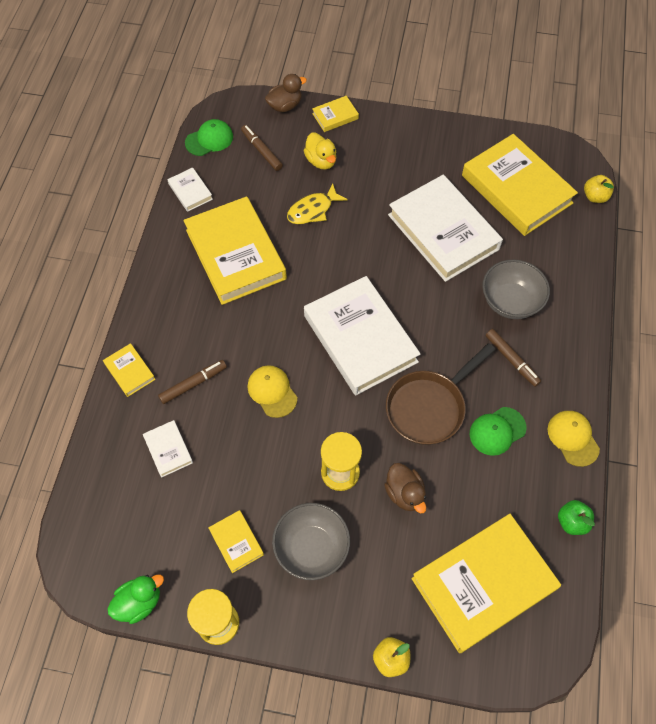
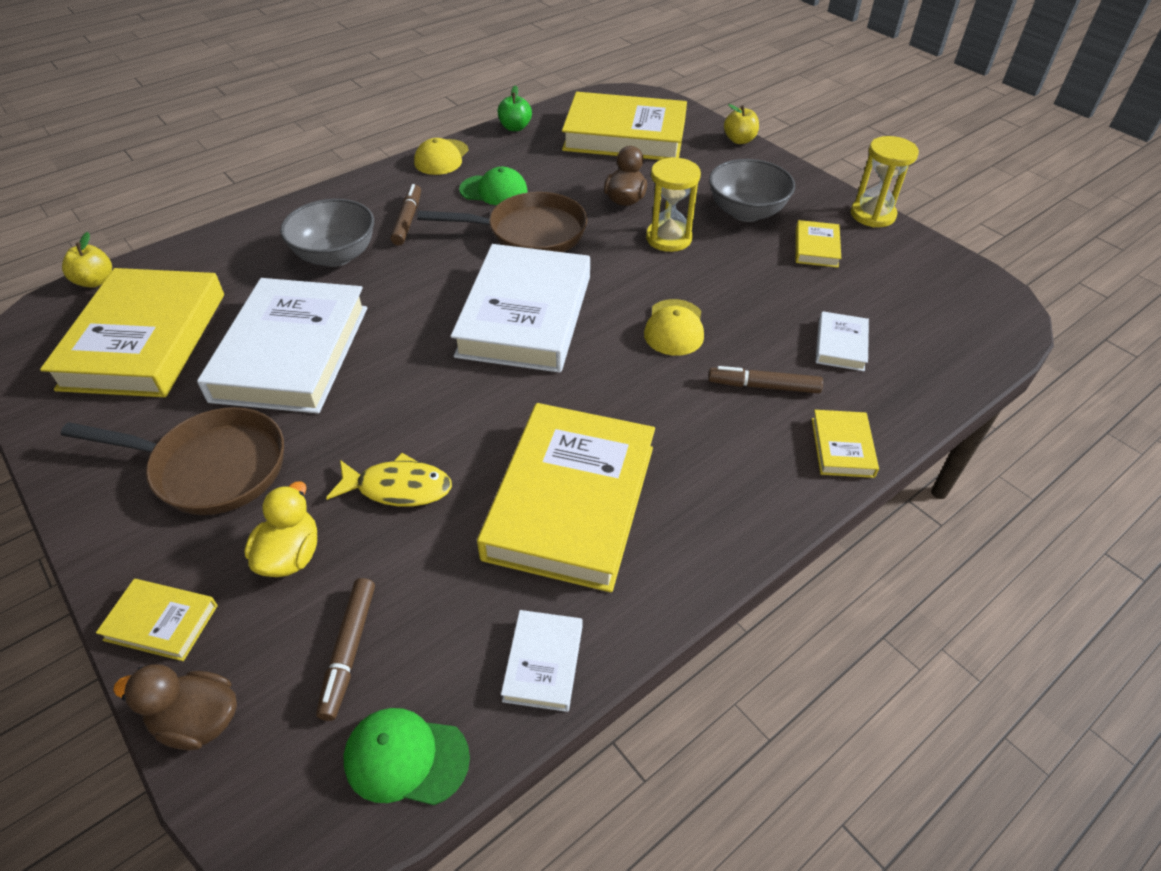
camera: 140 degrees left, 15 degrees down
(139, 602) = (945, 259): green duck -> none
(396, 166) = (212, 468): none -> brown pan

